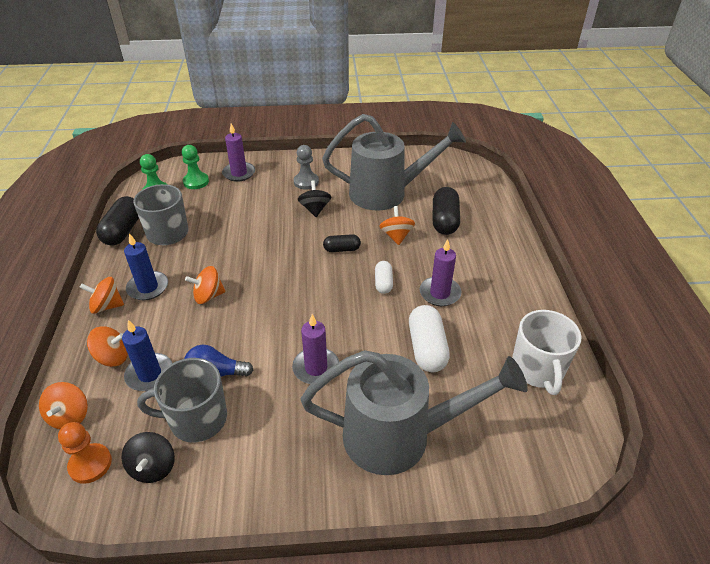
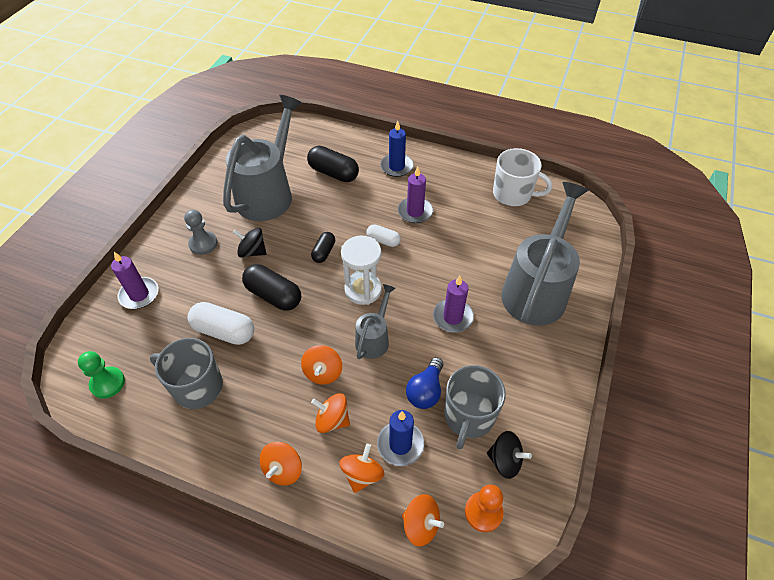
camera: 65 degrees left, 10 degrees up
(123, 231) = (160, 432): black capsule -> black capsule (273, 295)
(148, 287) = (277, 424): blue candle -> blue candle (396, 167)
(196, 182) = (121, 339): green pawn -> none
(260, 317) = (374, 339): none -> grey watering can
(313, 290) = (363, 290): none -> white hourglass
(396, 236) = (331, 210): orange spinning top -> orange spinning top (332, 420)
(426, 348) = (466, 243): white capsule -> white capsule (224, 331)

